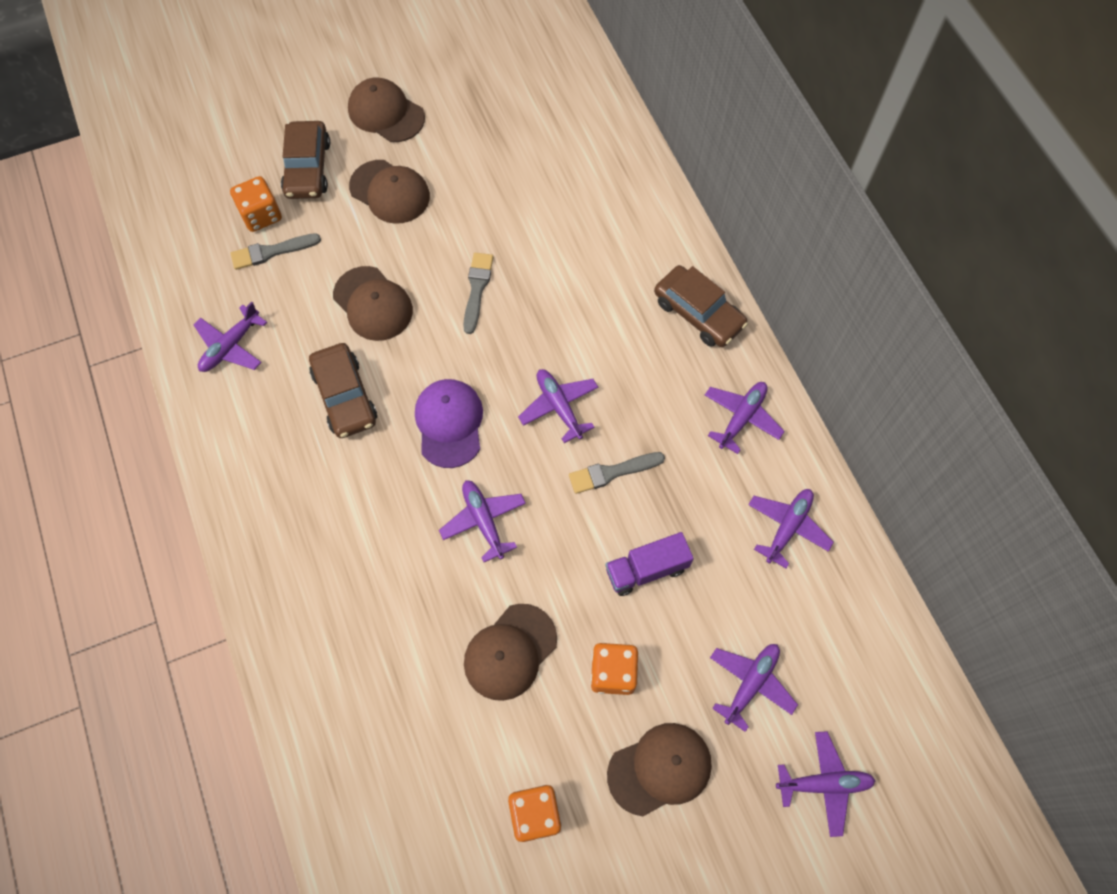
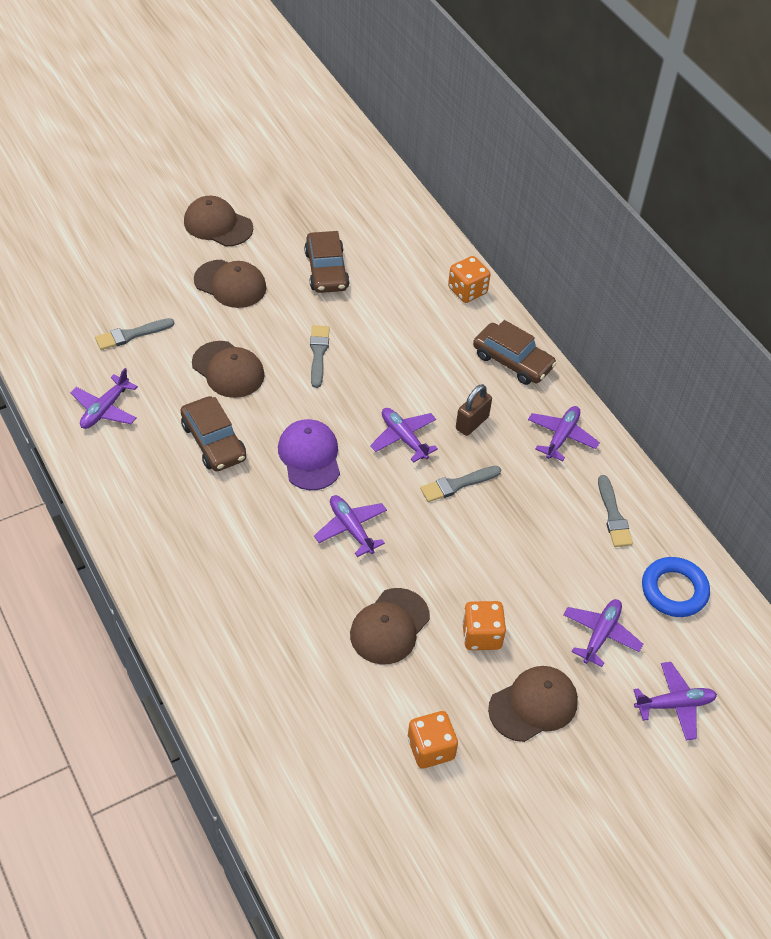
camera: 10 degrees left, 15 degrees down
(261, 215) = (117, 307): orange dice -> orange dice (467, 291)
(307, 168) = (154, 269): brown car -> brown car (326, 270)
(640, 392) = (472, 423): none -> brown padlock
(646, 570) = (498, 555): purple truck -> none
(787, 527) = (613, 515): purple plane -> grey brush
(845, 632) = (674, 590): none -> blue ring

